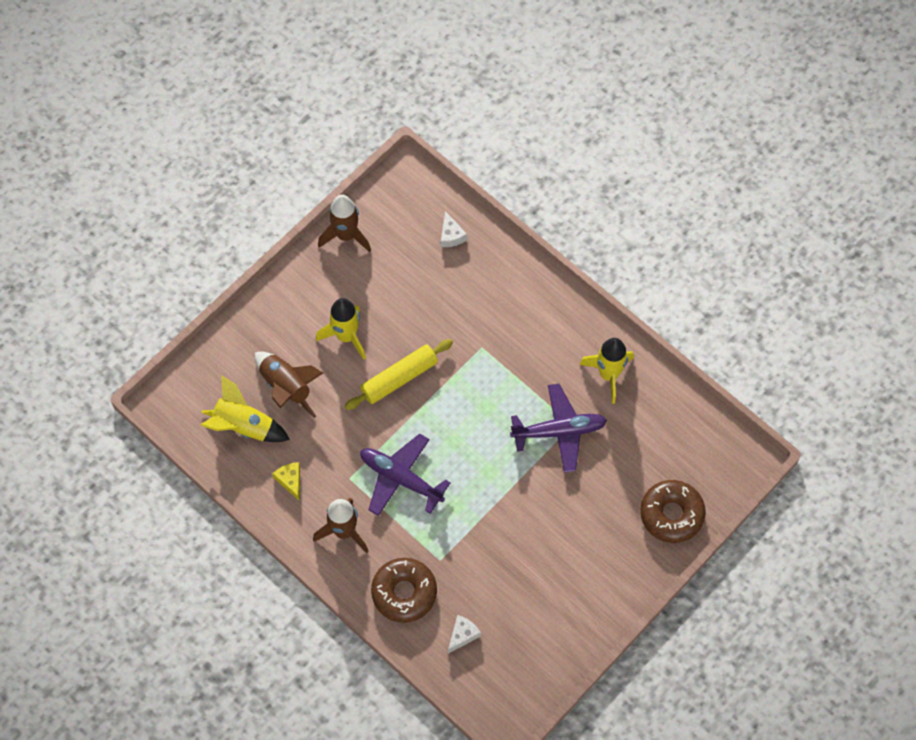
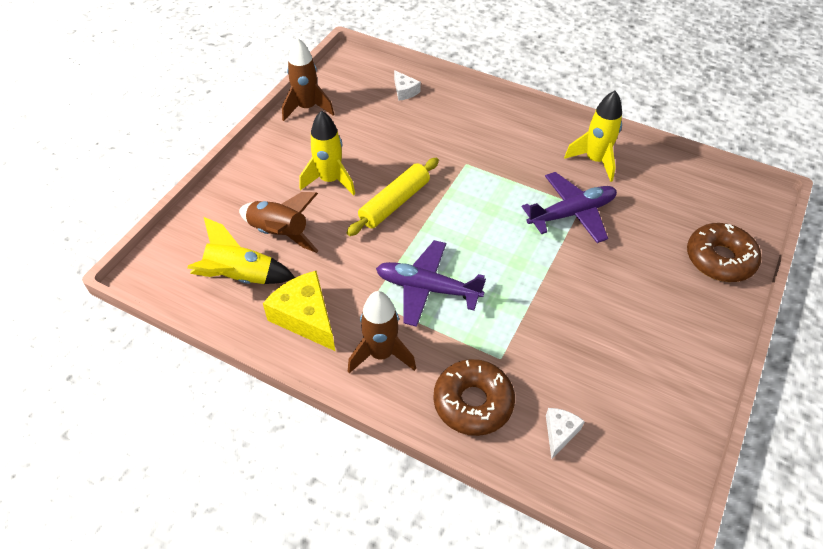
camera: 15 degrees left, 15 degrees down
(290, 480) = (305, 317): yellow cheese -> yellow cheese, size x1.88

